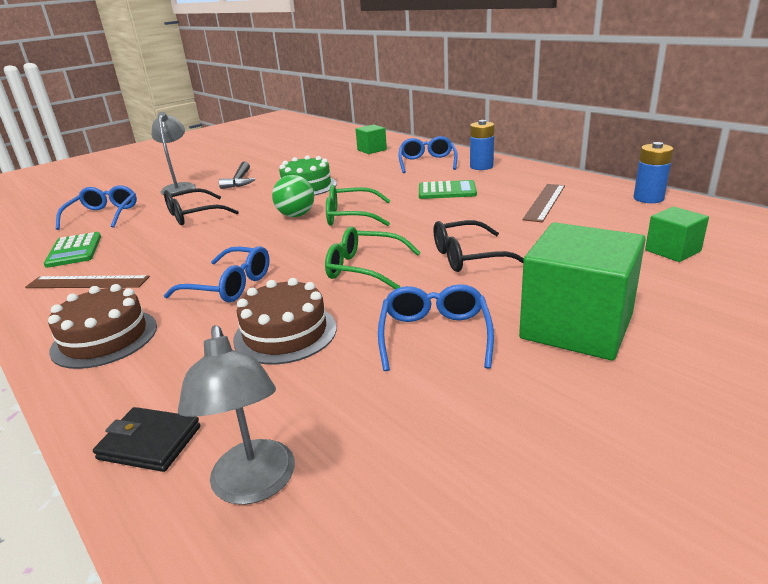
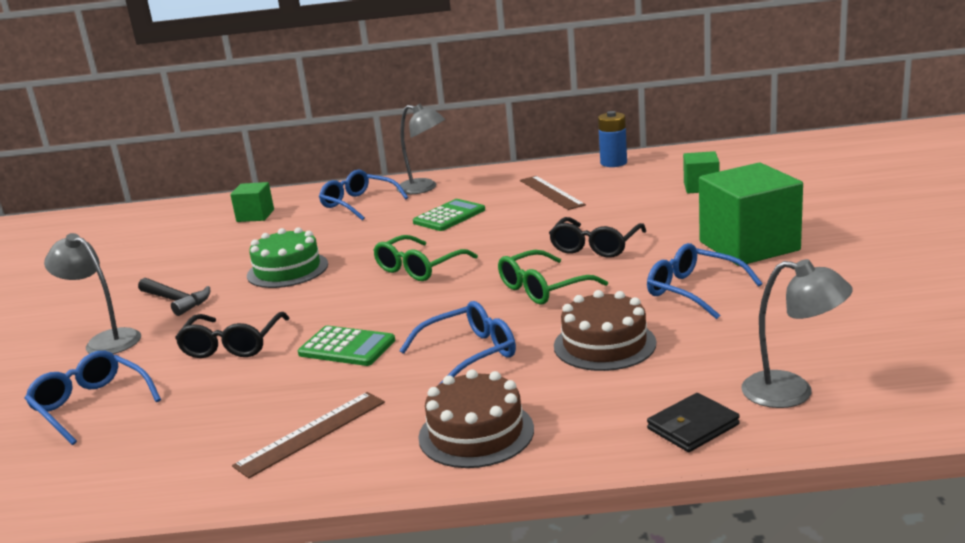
camera: 50 degrees left, 5 degrees down
(74, 250) = (185, 436): green calculator -> green calculator (347, 347)
(296, 215) = (360, 291): green ball -> none
(481, 166) = (424, 188): blue battery -> grey lamp

